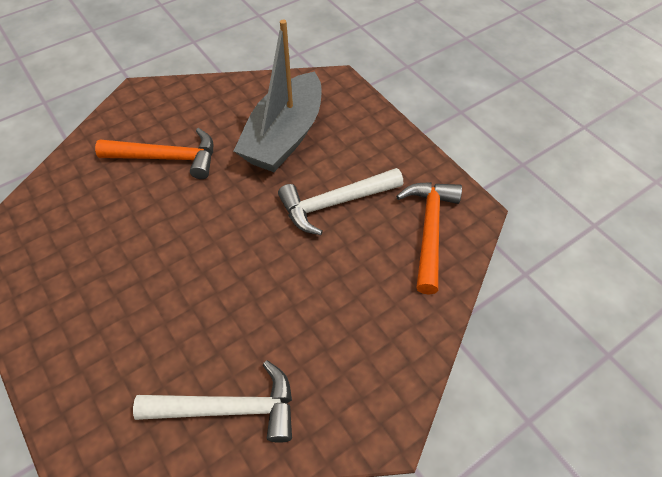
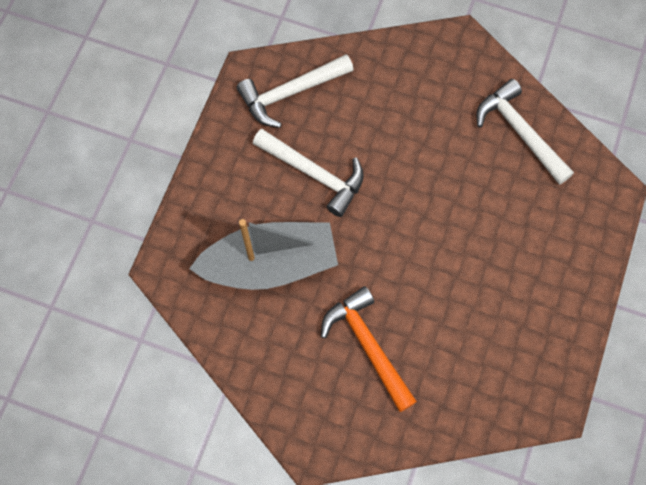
camera: 125 degrees left, 15 degrees up
(429, 230) = (290, 93): orange hammer -> white hammer

